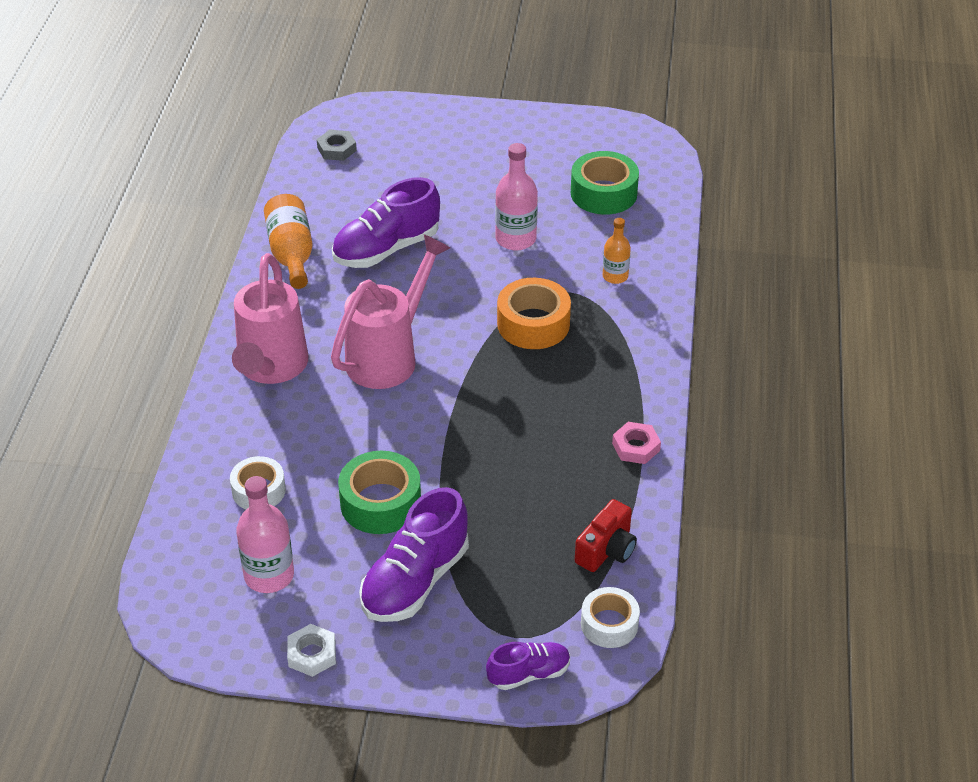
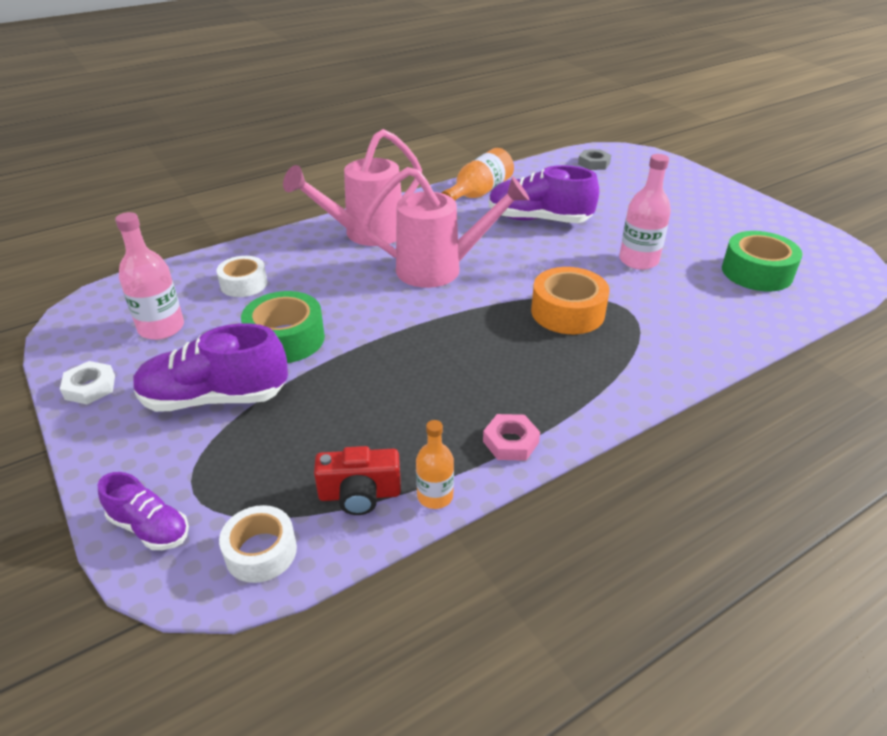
camera: 50 degrees right, 5 degrees down
(615, 276) = (684, 323): orange bottle -> orange bottle (435, 496)

